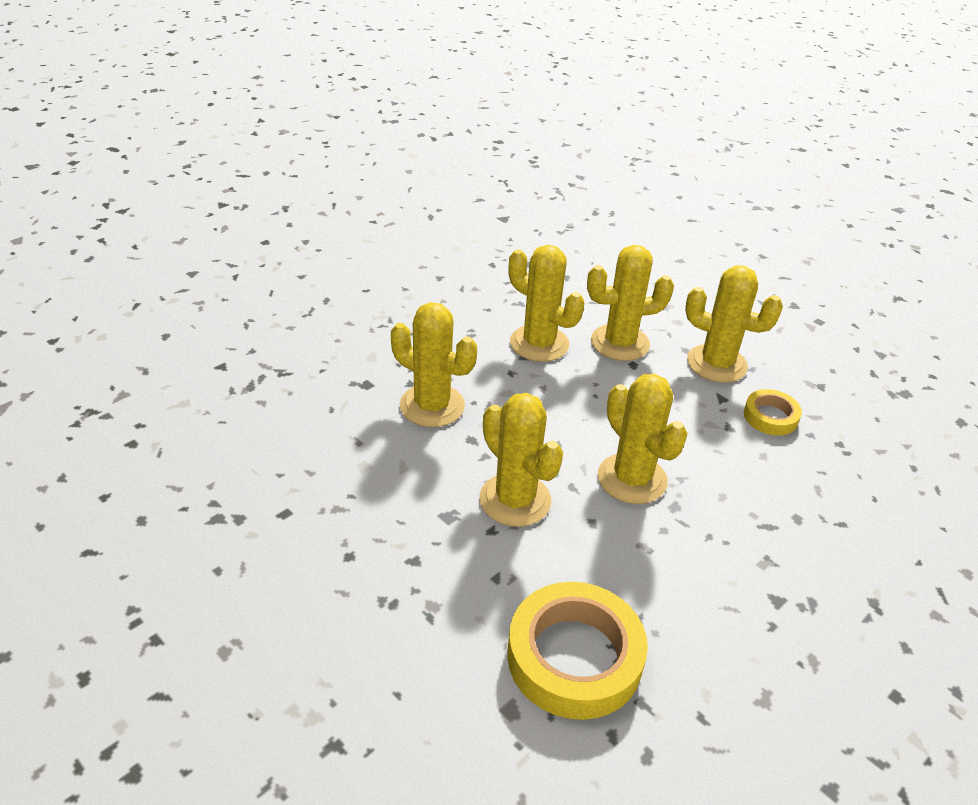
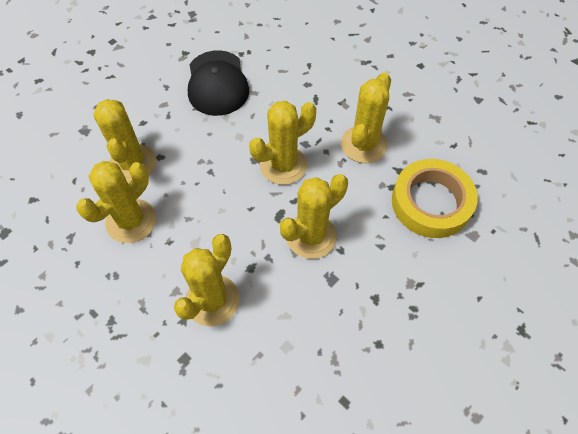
camera: 90 degrees left, 20 degrees up
(716, 364) = (160, 105): yellow cactus -> yellow cactus (363, 144)
(770, 416) = (217, 83): yellow tape -> black cap

